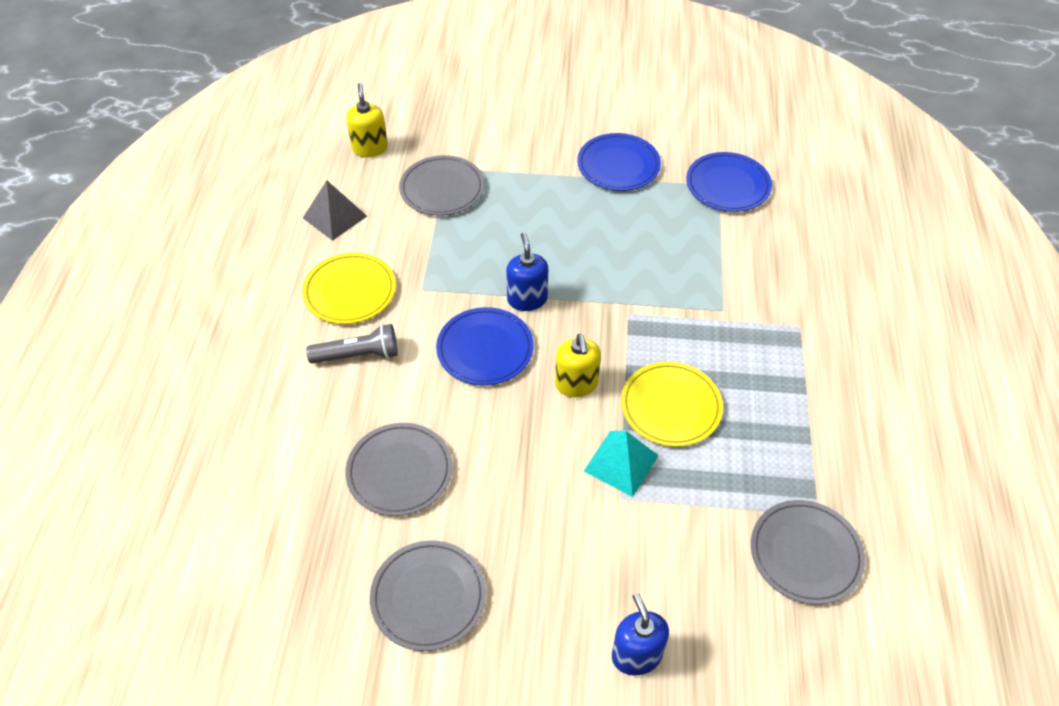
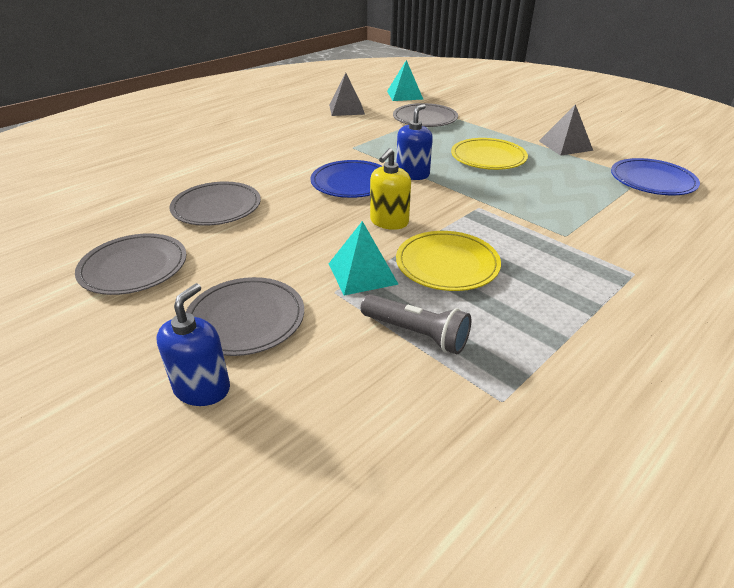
camera: 40 degrees right, 15 degrees down
(350, 291) = (310, 134): yellow plate -> yellow plate (488, 157)
(358, 355) = (274, 156): grey flashlight -> grey flashlight (416, 333)
(370, 148) = (404, 95): yellow soap dispenser -> turquoise pyramid
(618, 165) = (565, 145): blue plate -> grey pyramid
(805, 553) = (451, 422): grey plate -> grey plate (245, 319)

